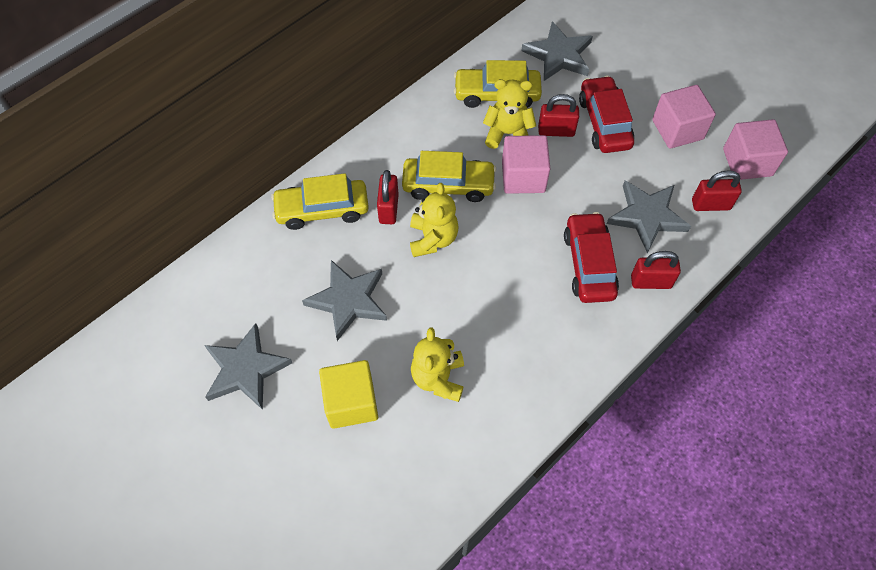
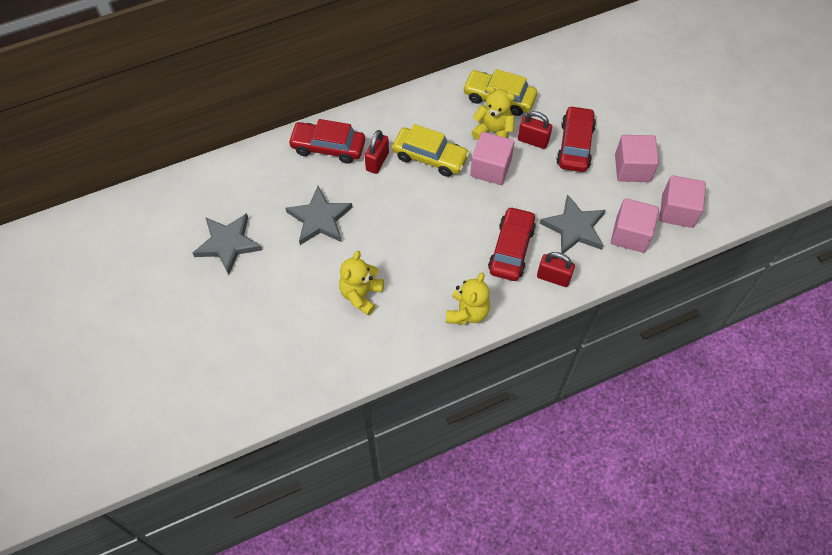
camera: 20 degrees right, 0 degrees up
(322, 210) = (328, 147): yellow car -> red car
(351, 402) = (292, 291): yellow cube -> none
(433, 239) = (401, 193): yellow teddy bear -> yellow teddy bear (467, 312)
(558, 55) = (563, 81): grey star -> none
(710, 204) = (630, 234): red padlock -> pink cube

